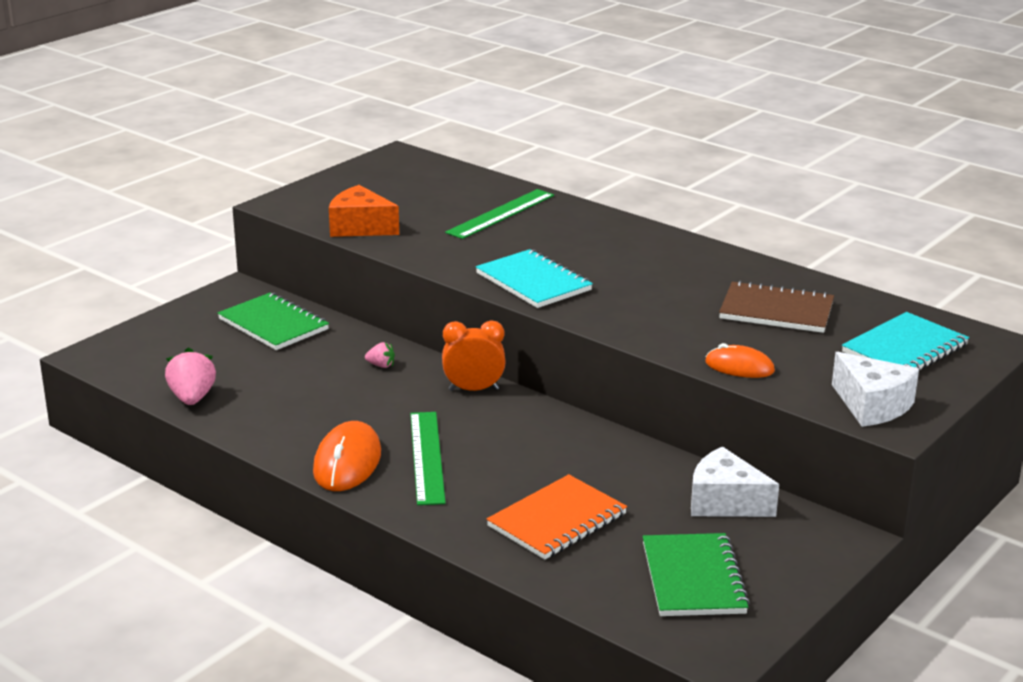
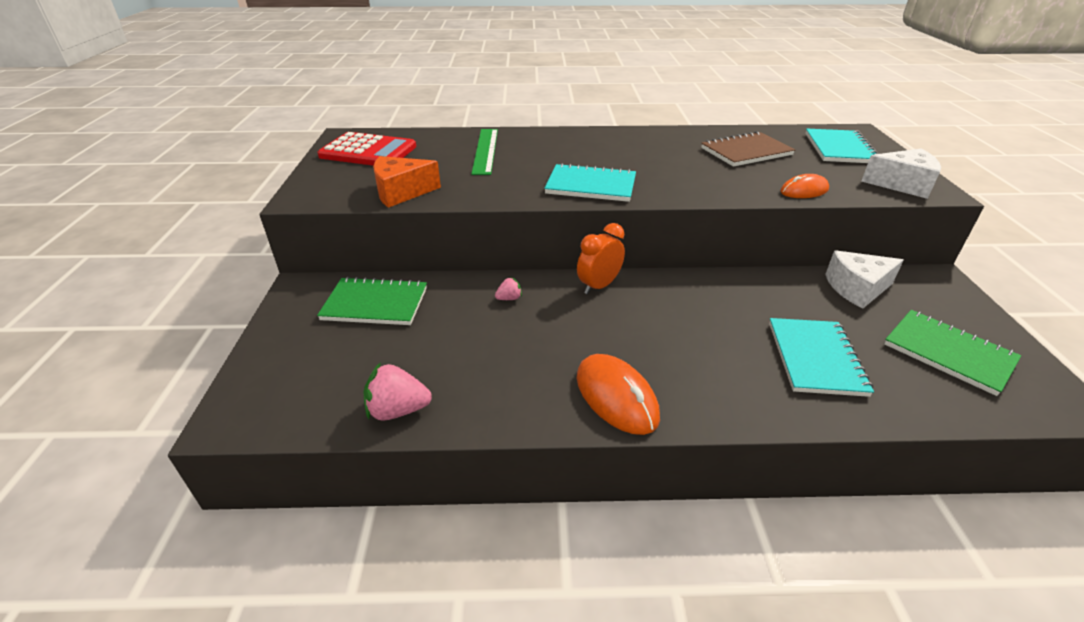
camera: 40 degrees left, 10 degrees up
(192, 398) = (398, 410): pink strawberry -> pink strawberry turned 45 degrees counterclockwise
(394, 178) = (368, 151): none -> red calculator
(427, 457) = (659, 357): green ruler -> none
(557, 520) = (815, 358): orange notebook -> turquoise notebook

